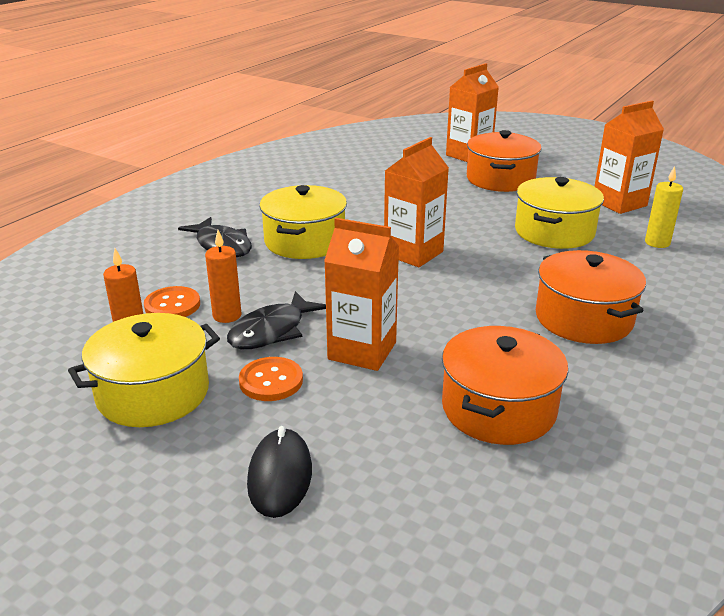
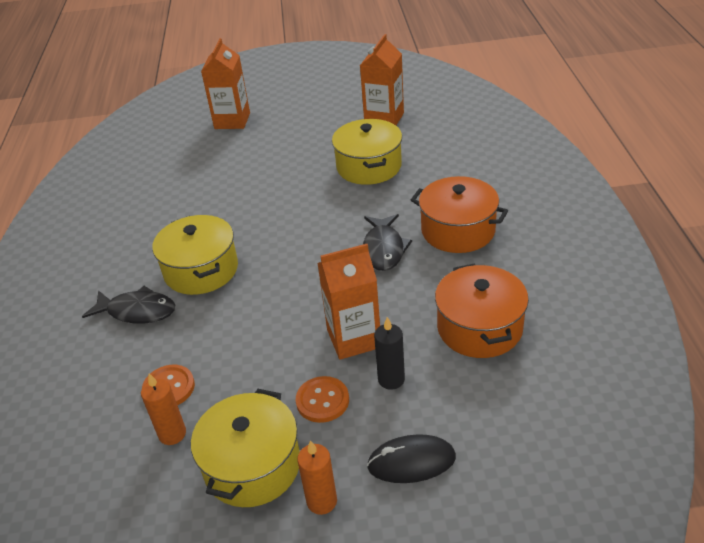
camera: 35 degrees left, 10 degrees up
(227, 315) = (224, 370): orange candle -> orange candle (322, 501)
(272, 331) = (274, 362): black fish -> black fish (384, 249)
(280, 476) = (411, 462): black mouse -> black mouse turned 60 degrees counterclockwise
(352, 400) = (391, 379): none -> black candle
(413, 253) = (295, 236): orange carton -> none
(500, 179) = (282, 134): orange pot -> none
(657, 243) = (440, 143): yellow candle -> none

